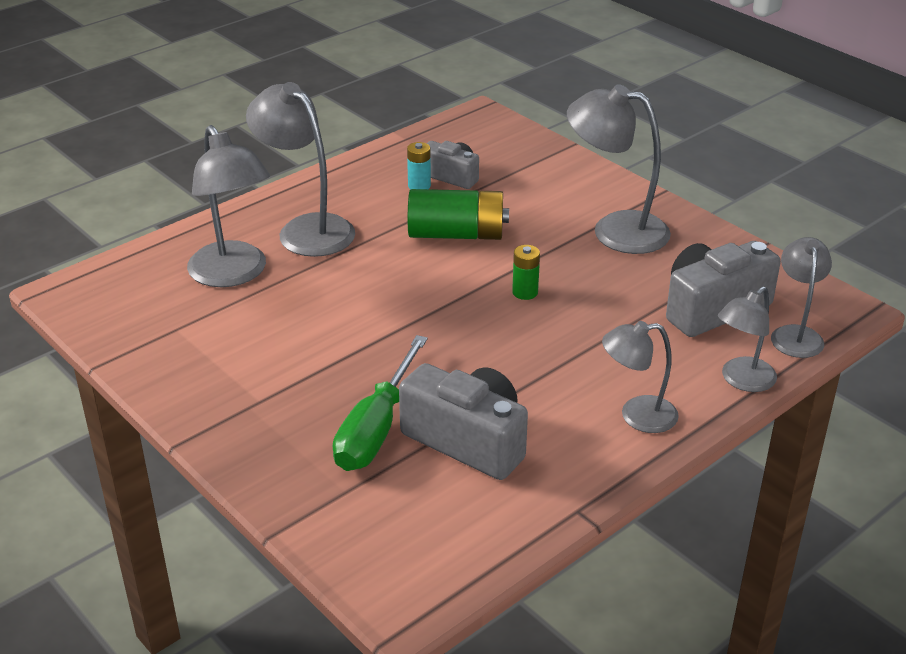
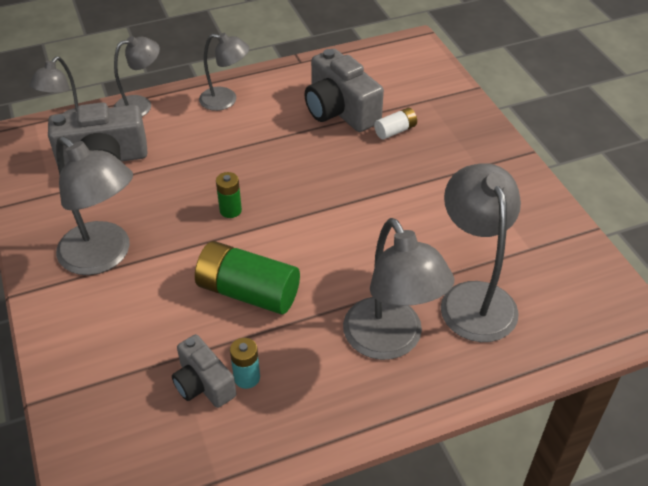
camera: 160 degrees left, 10 degrees up
(376, 428) = (395, 131): green screwdriver -> white battery

